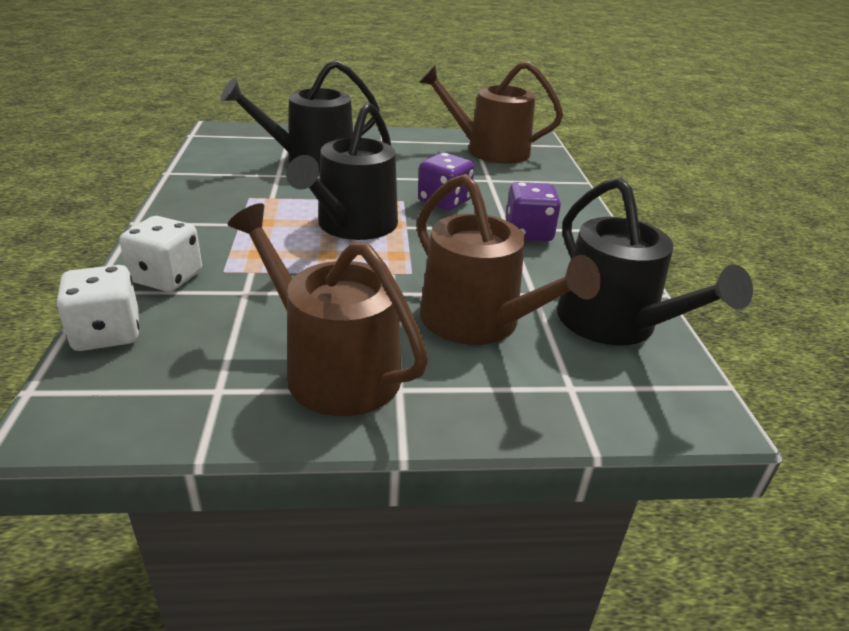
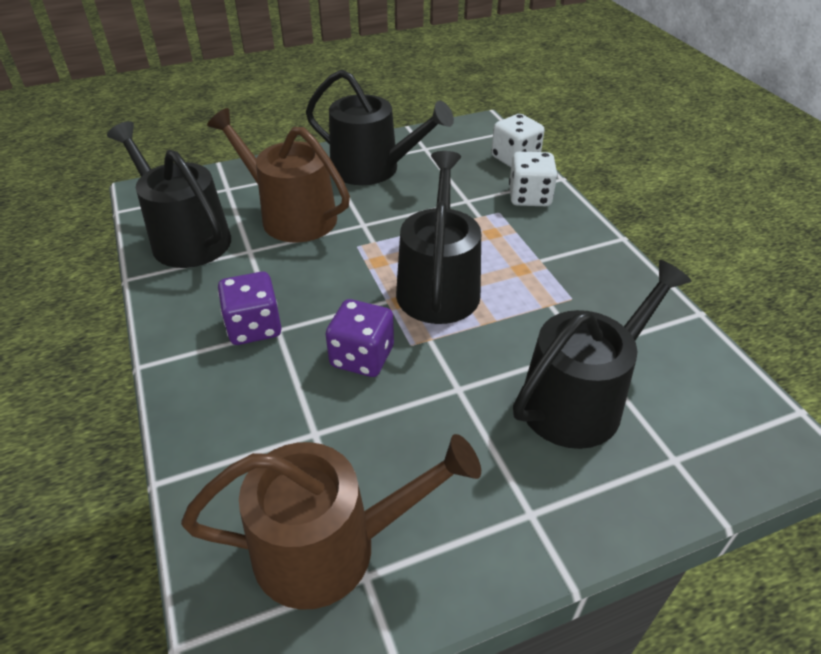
camera: 165 degrees right, 10 degrees up
(333, 368) = (373, 169): brown watering can -> black watering can

